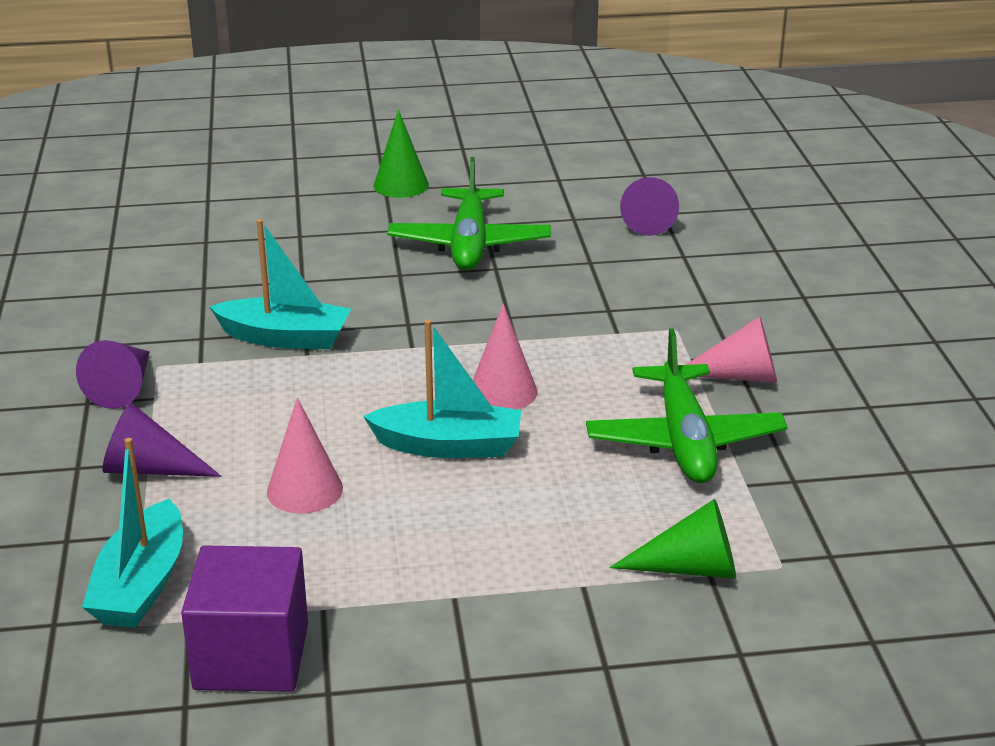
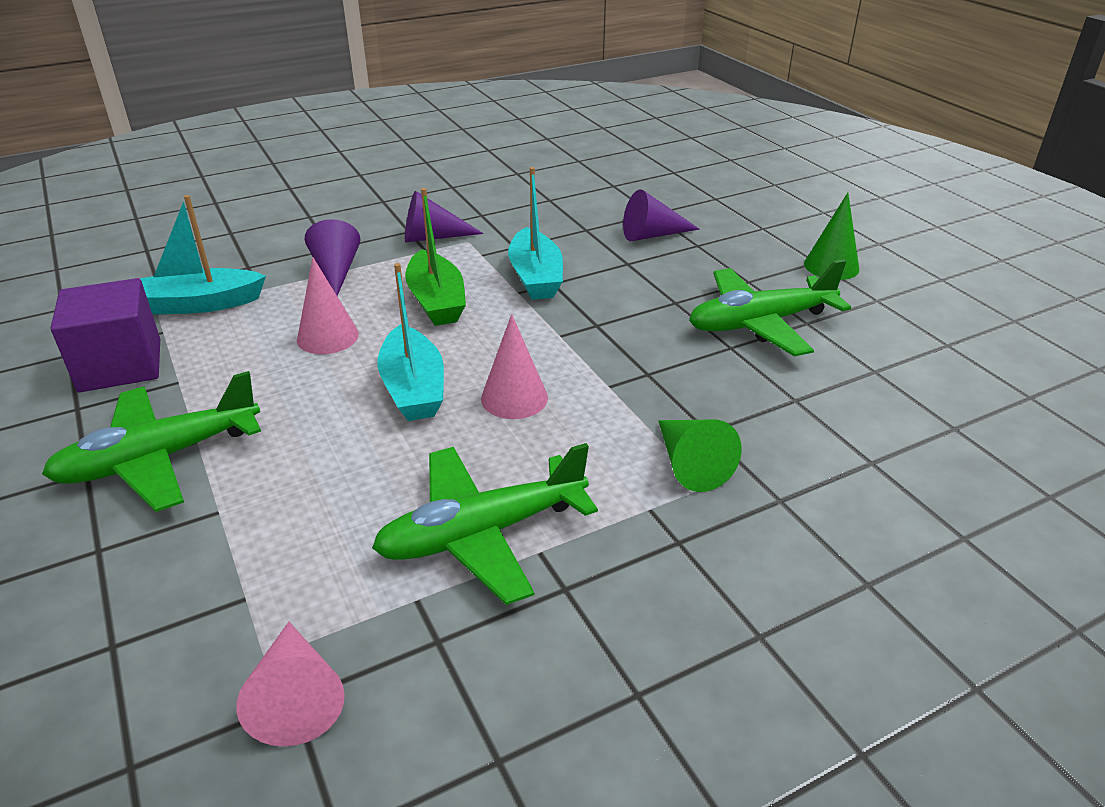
camera: 70 degrees right, 5 degrees up
(285, 407) = (436, 301): none -> green boat
(474, 623) = (159, 459): none -> green plane
(648, 220) = (924, 420): purple cone -> purple cone (652, 235)
(690, 568) = (252, 580): green cone -> green cone (689, 464)
(738, 376) = (635, 554): pink cone -> pink cone (296, 696)

